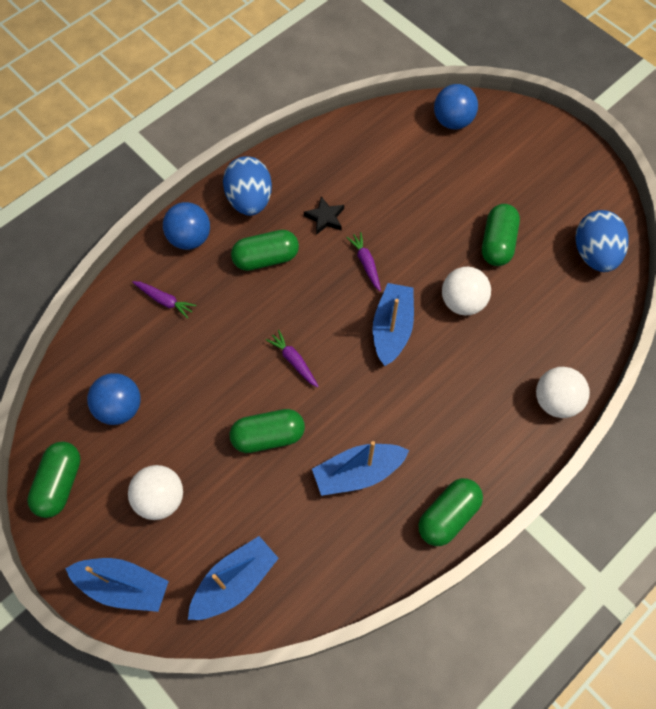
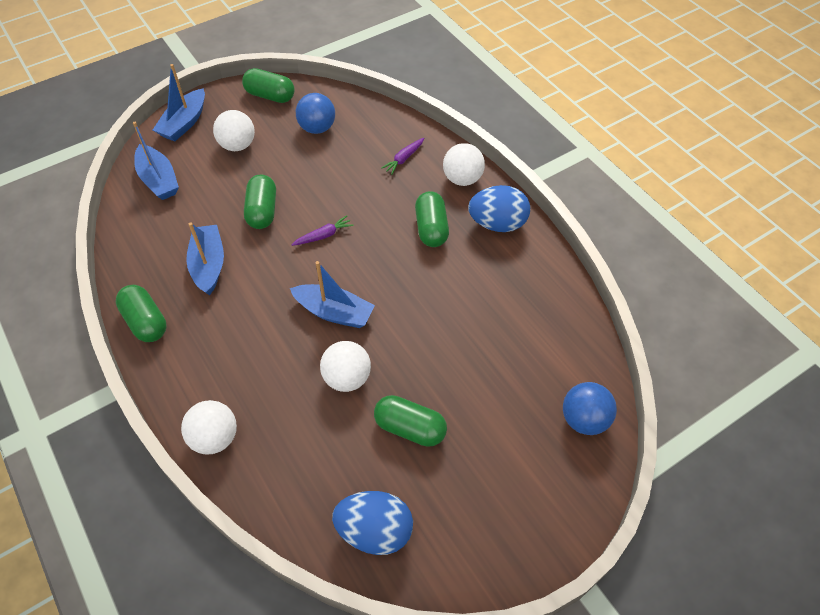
camera: 100 degrees right, 10 degrees down
(190, 238) = (462, 179): blue ball -> white ball
(325, 218) = (468, 278): black star -> none
(366, 263) = (410, 303): purple carrot -> none

